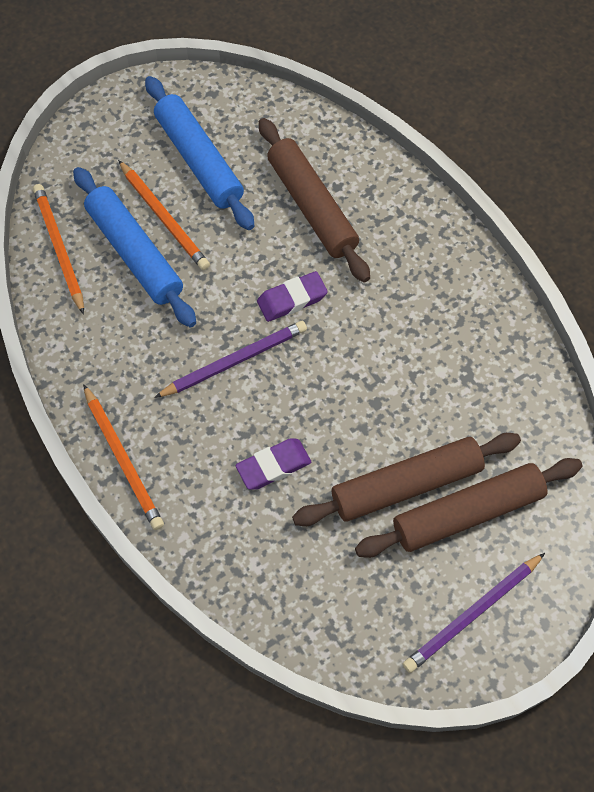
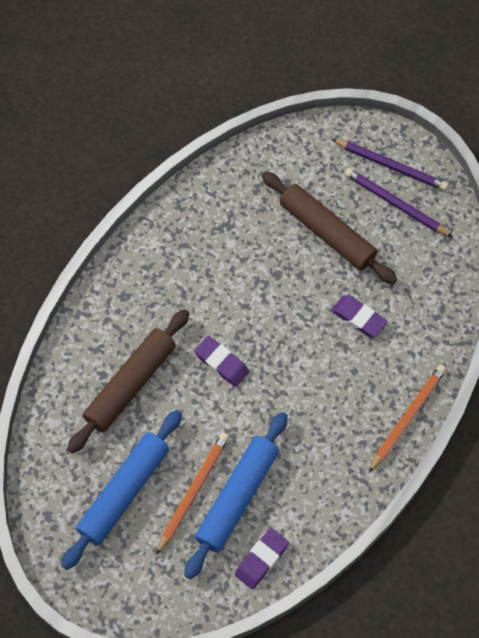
camera: 115 degrees left, 0 degrees up
(59, 249) = (261, 559): orange pencil -> purple eraser
(234, 361) = (292, 380): purple pencil -> purple pencil (395, 204)
(467, 512) = (326, 191): brown rolling pin -> none

